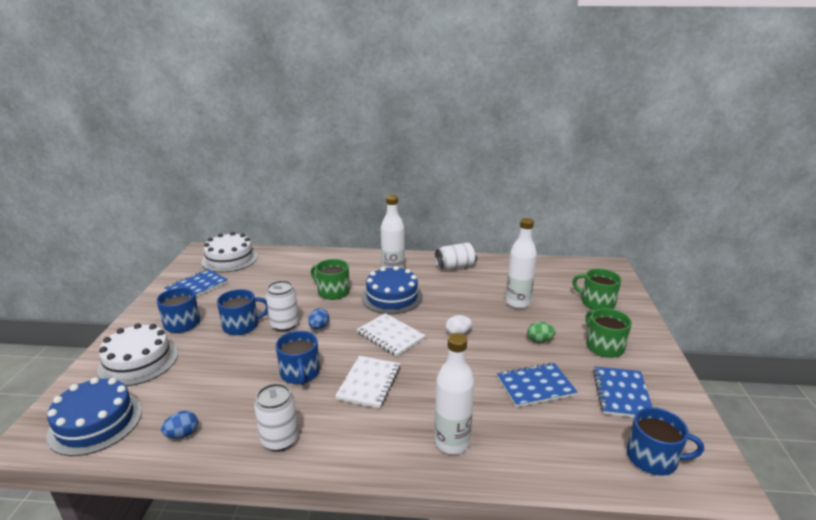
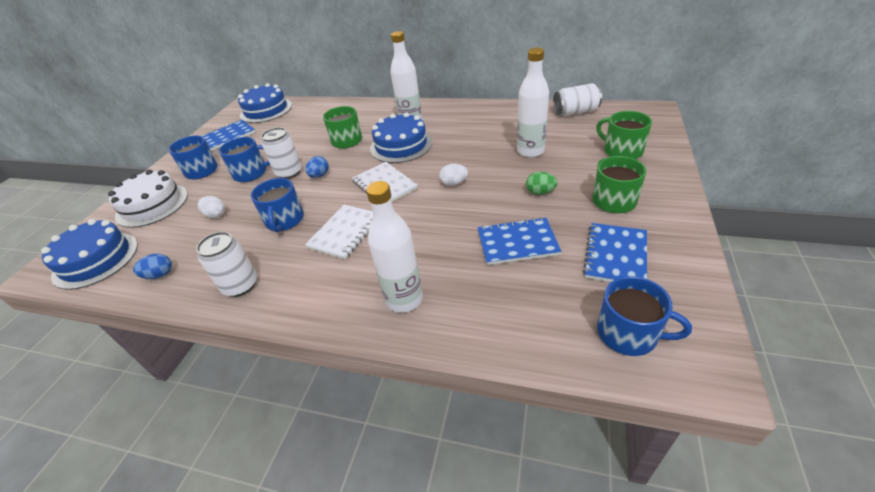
camera: 15 degrees right, 15 degrees up
(220, 370) = (216, 215): none -> white egg
(230, 259) = (266, 110): white cake -> blue cake
(455, 266) = (477, 114): white can -> white can (575, 112)

